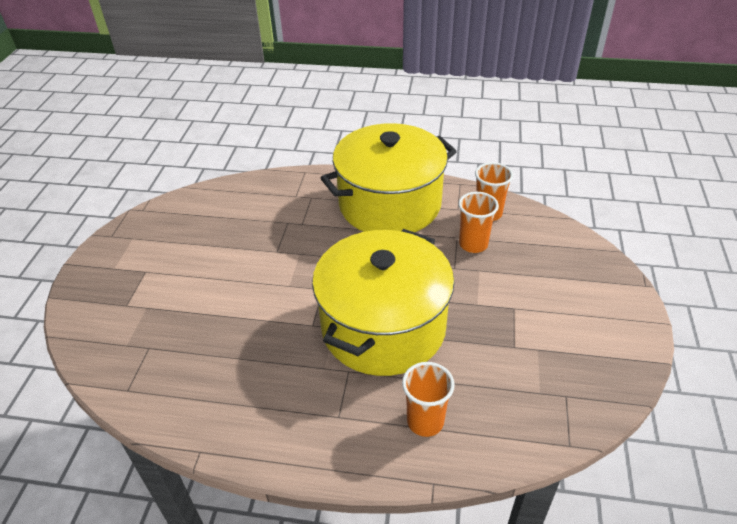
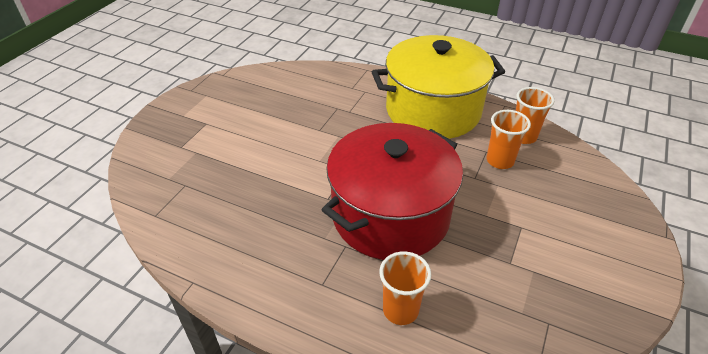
camera: 15 degrees right, 0 degrees up
(383, 327) = (390, 215): yellow pot -> red pot

